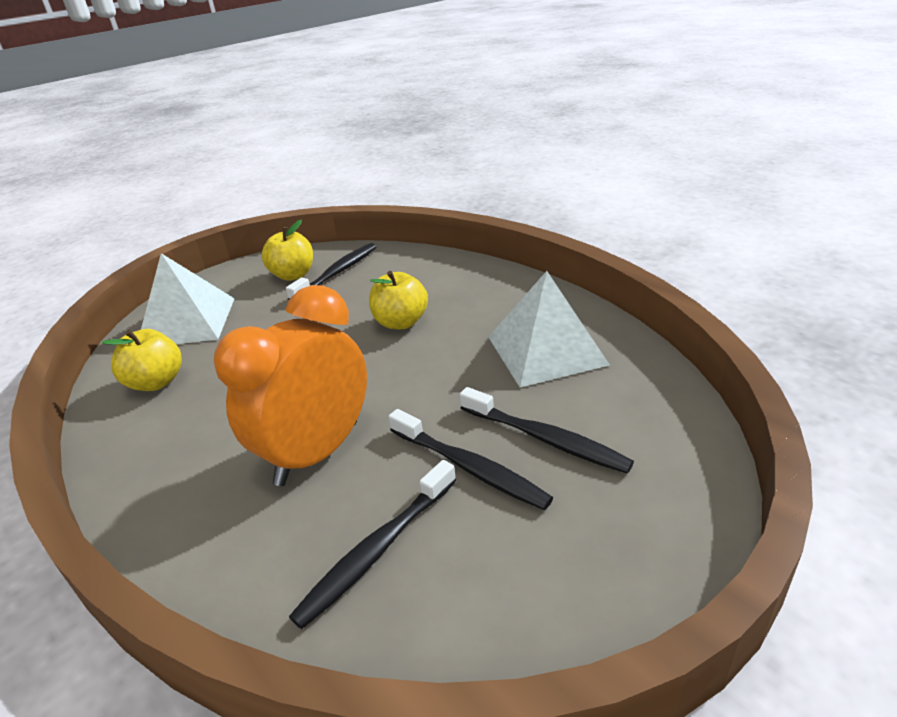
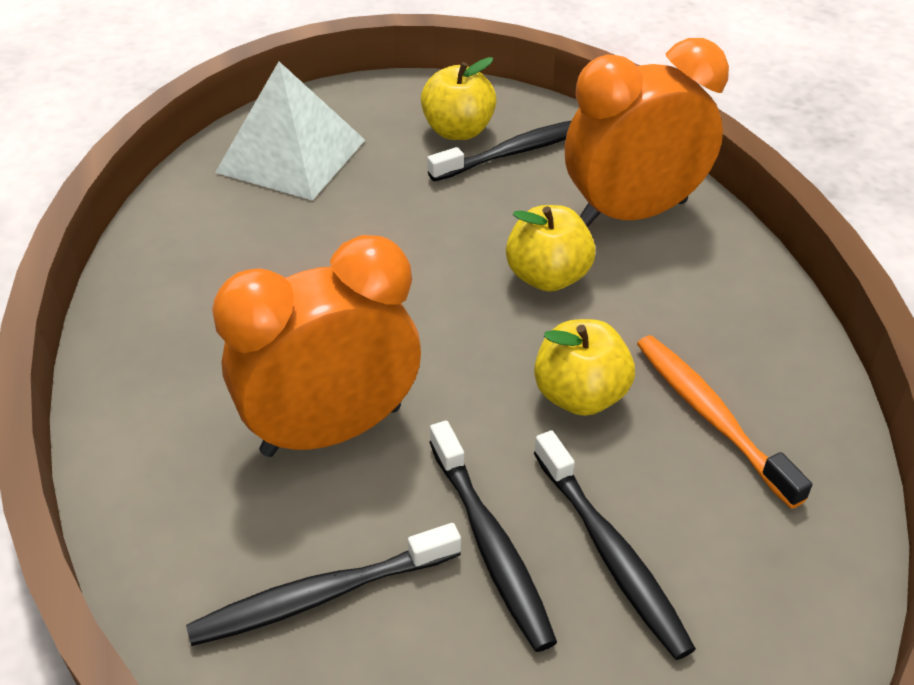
camera: 25 degrees right, 10 degrees up
(156, 382) = (213, 236): yellow apple -> yellow apple (580, 396)
(427, 277) = (632, 213): none -> orange clock
(546, 350) = (711, 416): white pyramid -> orange toothbrush

